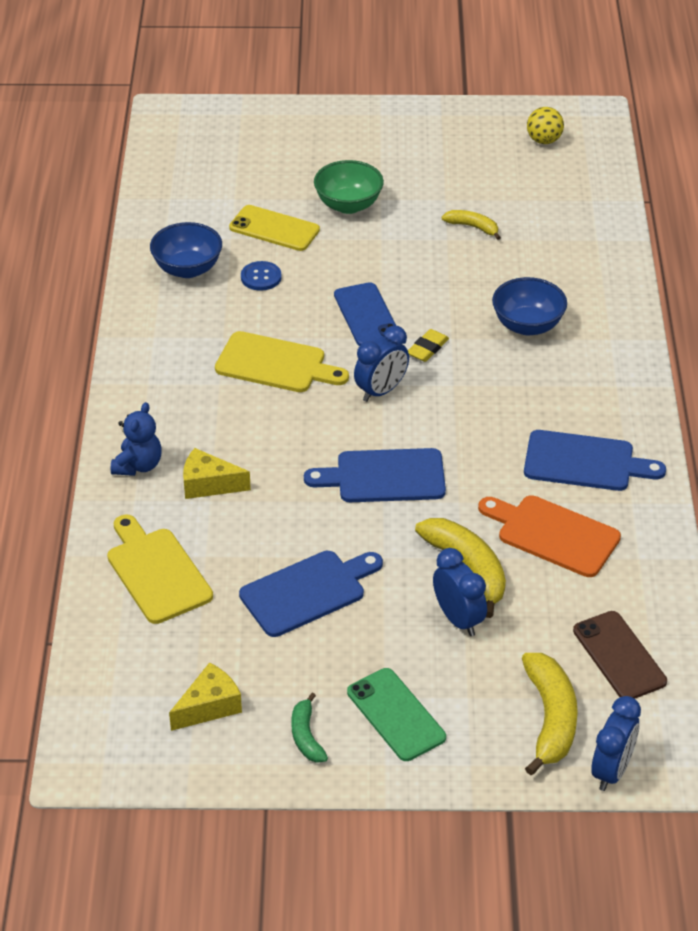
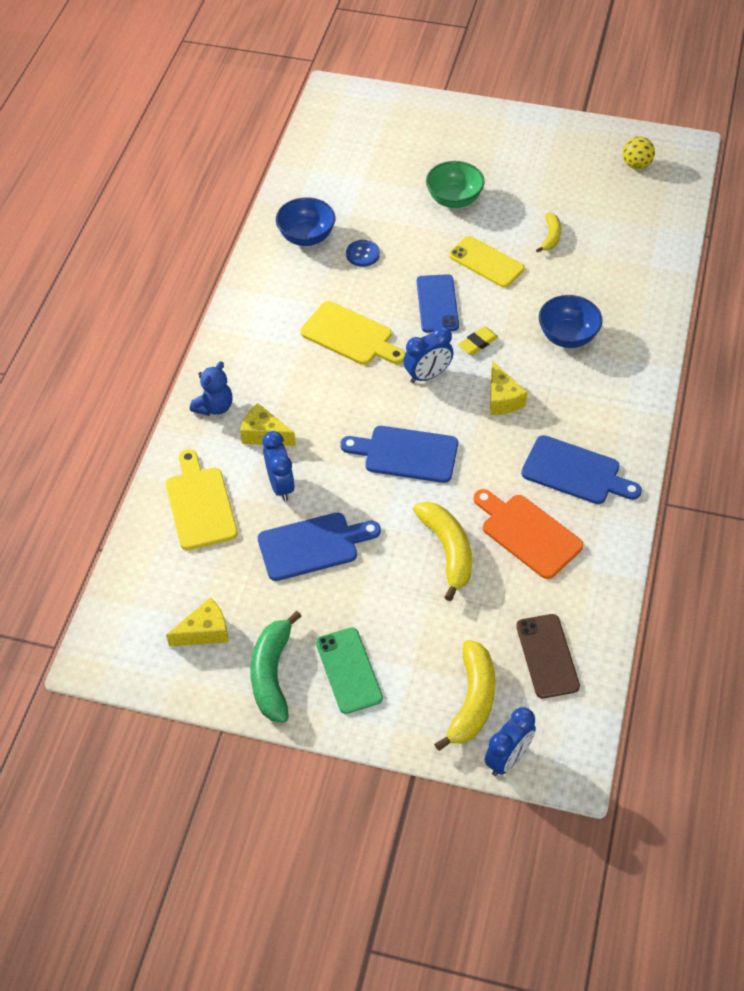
camera: 15 degrees right, 10 degrees up
(274, 229) = (387, 211): yellow phone -> yellow phone (486, 262)
(306, 736) = (272, 674): green banana -> green banana, size x1.77
(458, 619) = (425, 595): blue clock -> blue clock (280, 485)
(473, 227) = (551, 237): yellow banana -> yellow banana turned 60 degrees clockwise
(476, 401) = (502, 399): none -> yellow cheese

